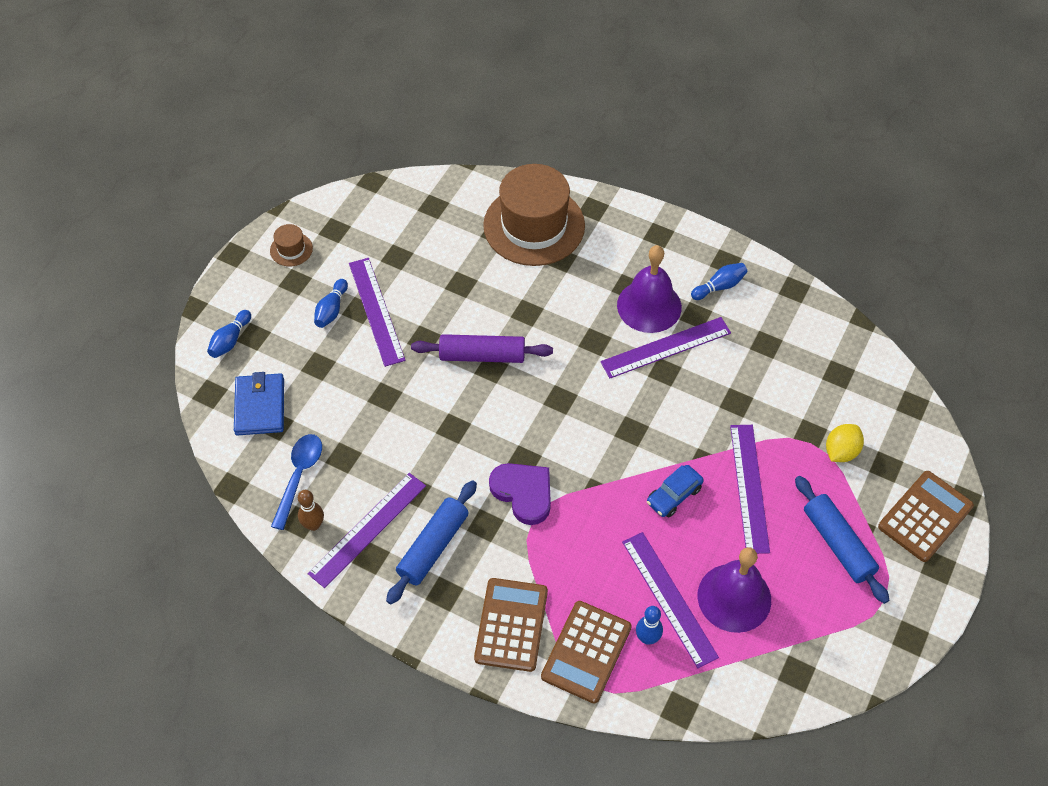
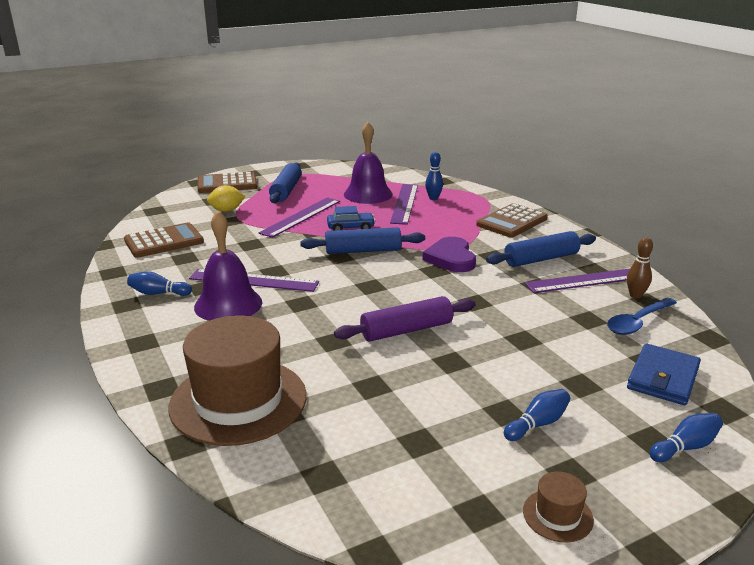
camera: 145 degrees left, 30 degrees down
(376, 311) = (485, 402): purple ruler -> none
(482, 355) = (406, 330): purple rolling pin -> purple rolling pin turned 60 degrees counterclockwise
(586, 652) = (474, 204): brown calculator -> brown calculator (164, 241)
(619, 455) = (363, 251): none -> blue rolling pin

